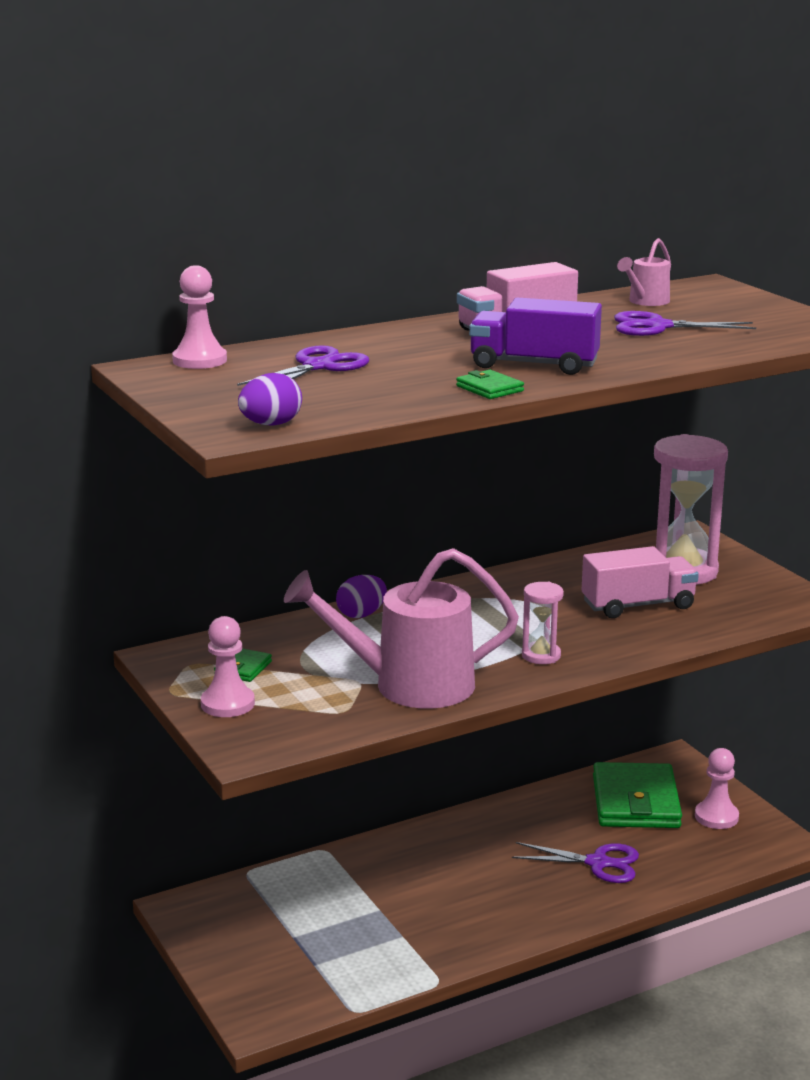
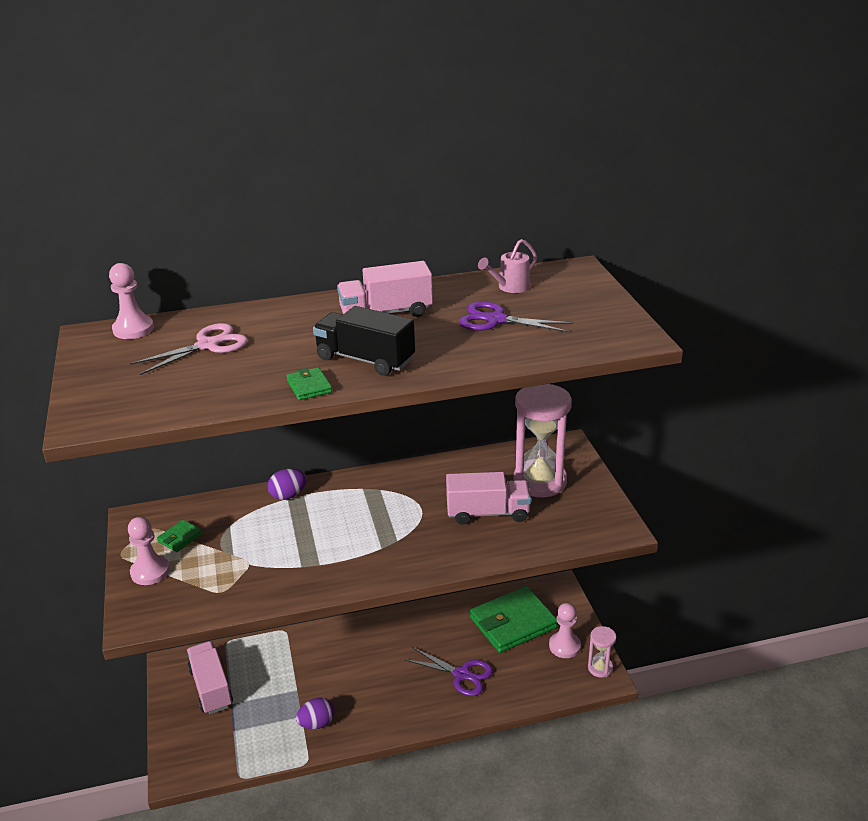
camera: 15 degrees right, 10 degrees up
(254, 924) = (211, 688): none -> pink truck
(271, 424) = (118, 414): purple egg -> purple egg (317, 723)
(318, 366) = (208, 345): purple scissors -> pink scissors
(408, 685) = (280, 572): pink watering can -> none
(534, 365) = (365, 359): purple truck -> black truck
(541, 655) = (389, 555): pink hourglass -> pink hourglass (600, 668)
(636, 802) = (513, 623): green wallet -> green wallet turned 45 degrees clockwise

